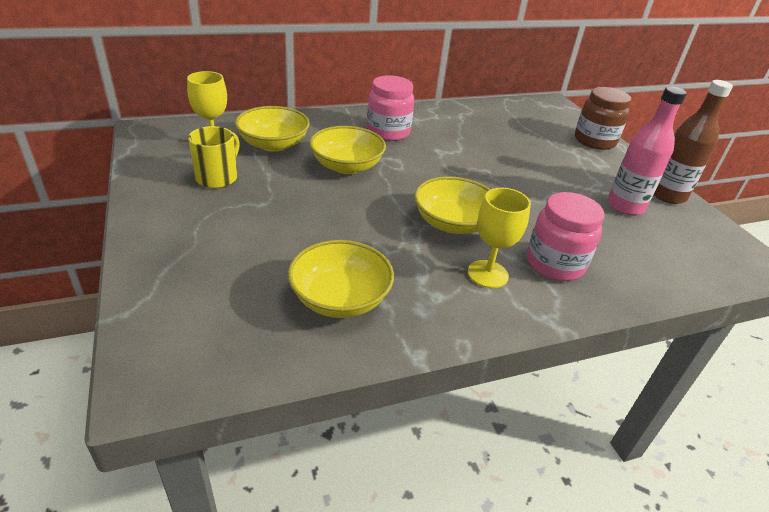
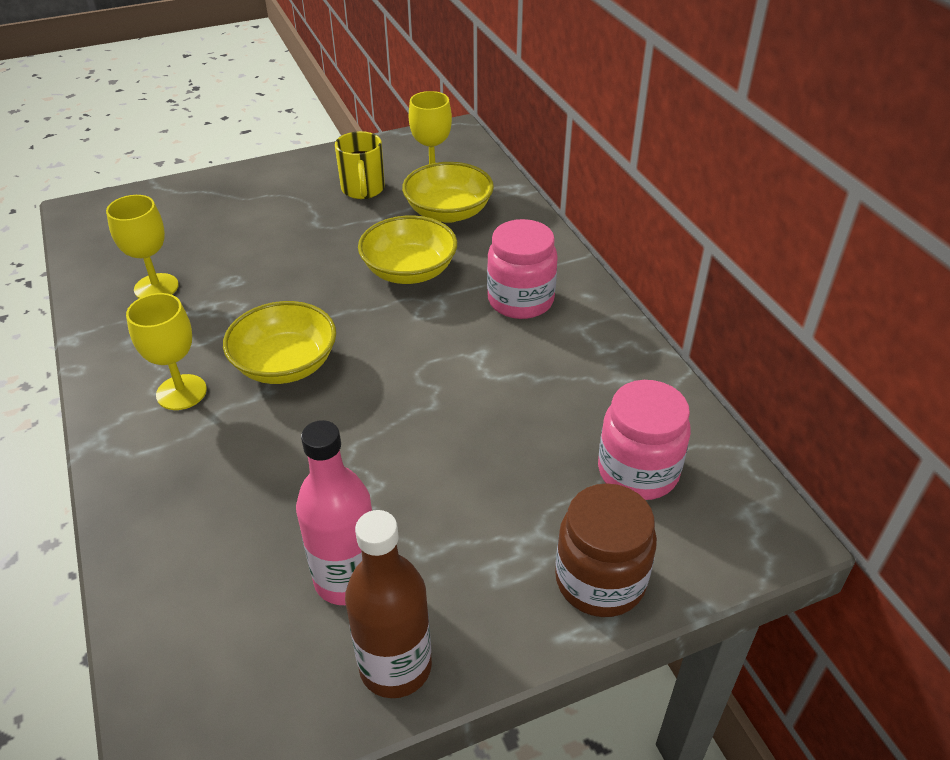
camera: 90 degrees right, 5 degrees up
(218, 177) = (363, 189): yellow mug -> yellow mug turned 60 degrees clockwise
(340, 298) = (156, 287): yellow bowl -> yellow goblet
(555, 264) = (195, 458): pink jar -> pink jar (638, 471)

